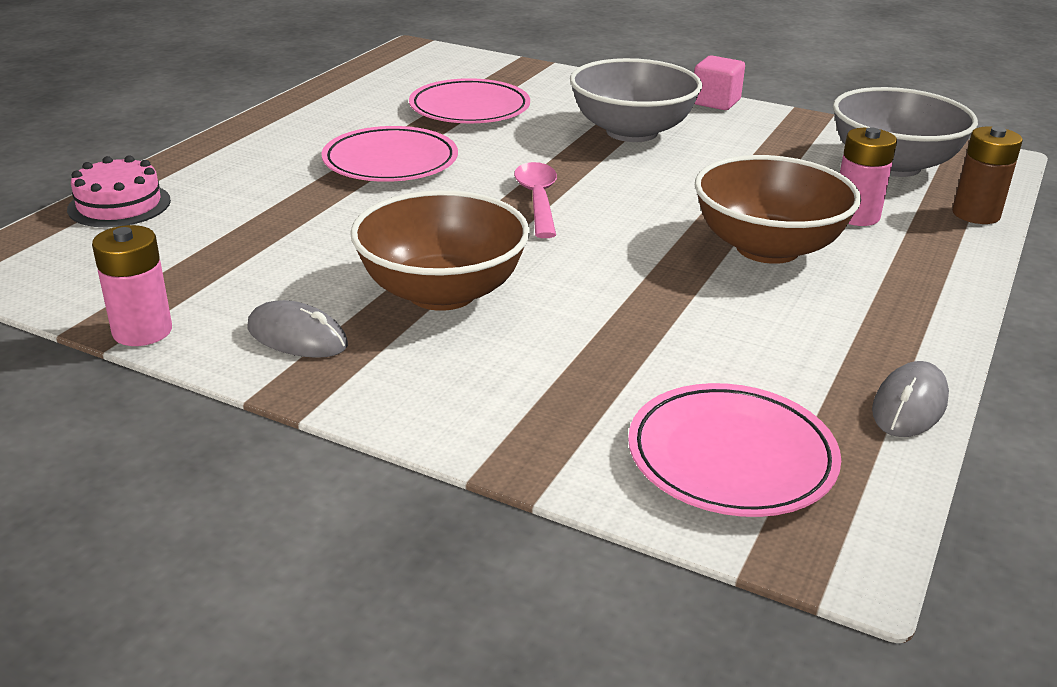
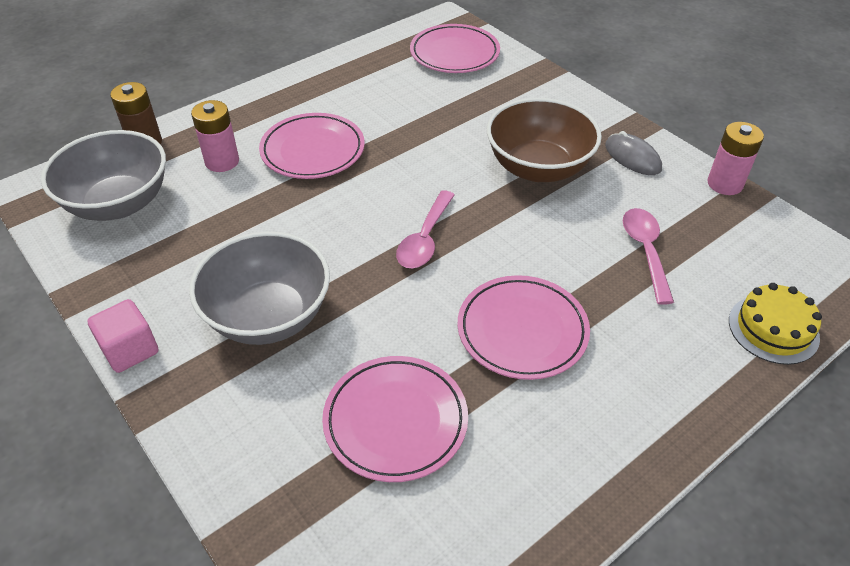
camera: 155 degrees left, 15 degrees up
(119, 205) = (773, 329): pink cake -> yellow cake
(267, 237) = (645, 251): none -> pink spoon
(767, 248) = (313, 150): brown bowl -> pink plate
(909, 405) = (357, 53): grey mouse -> none

